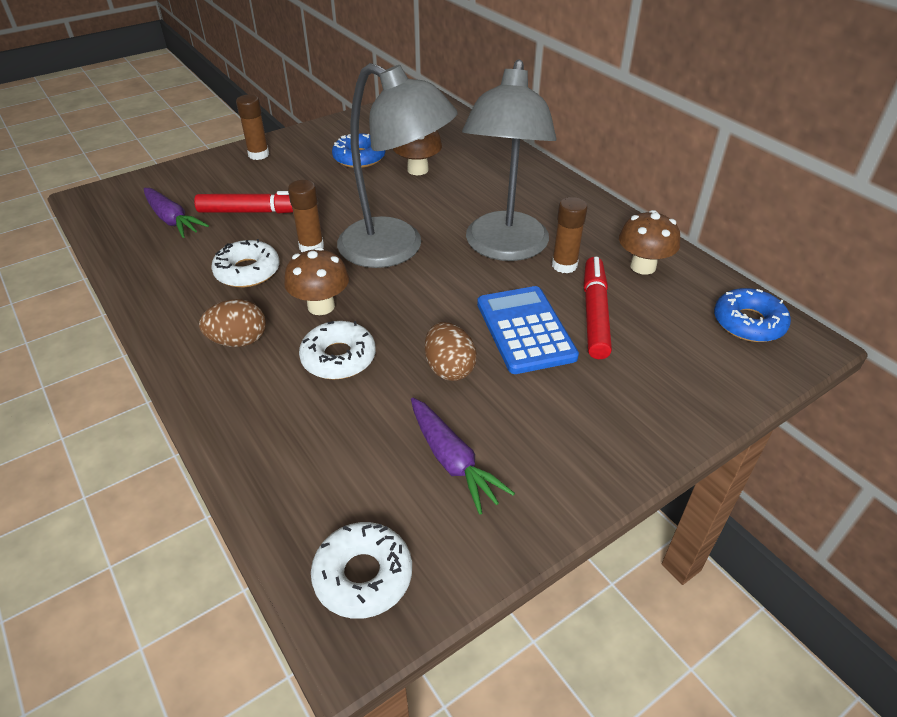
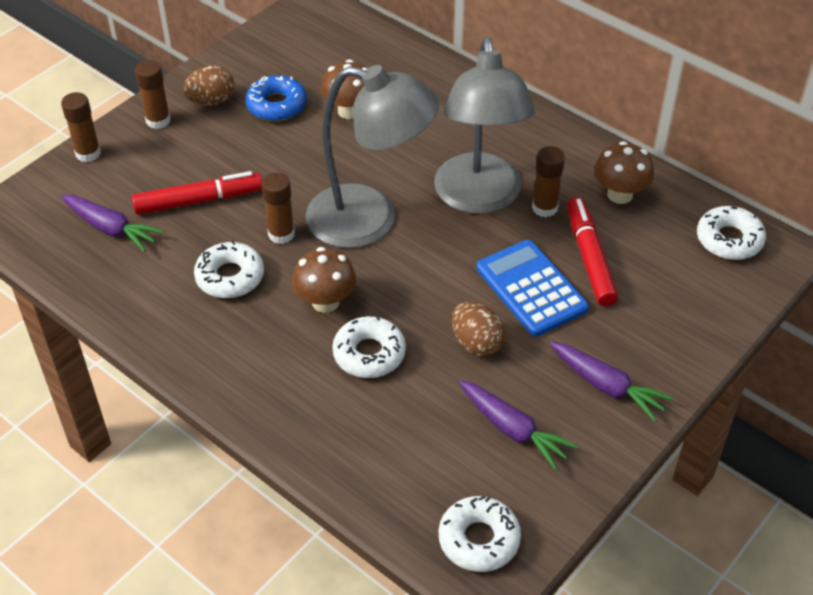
camera: 15 degrees left, 5 degrees up
(190, 167) = (88, 153): none -> brown glue stick
(238, 341) = (264, 356): brown egg -> brown egg (211, 101)
(573, 437) = (606, 386): none -> purple carrot
(748, 323) = (729, 240): blue donut -> white donut

